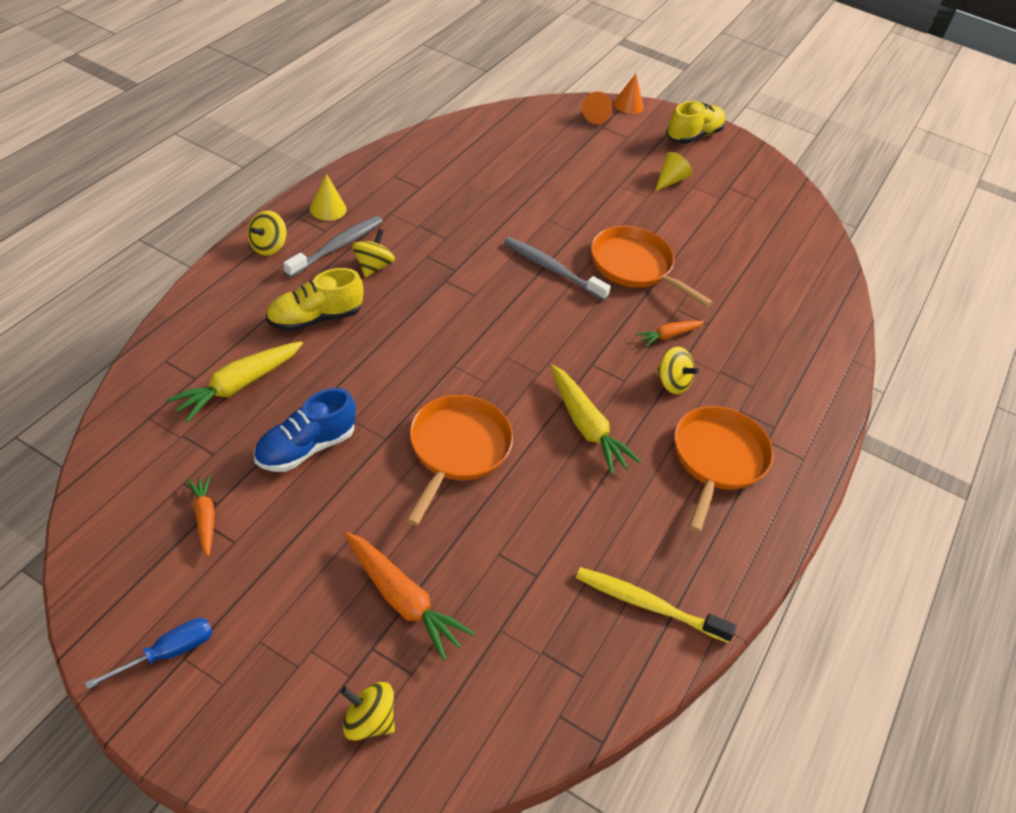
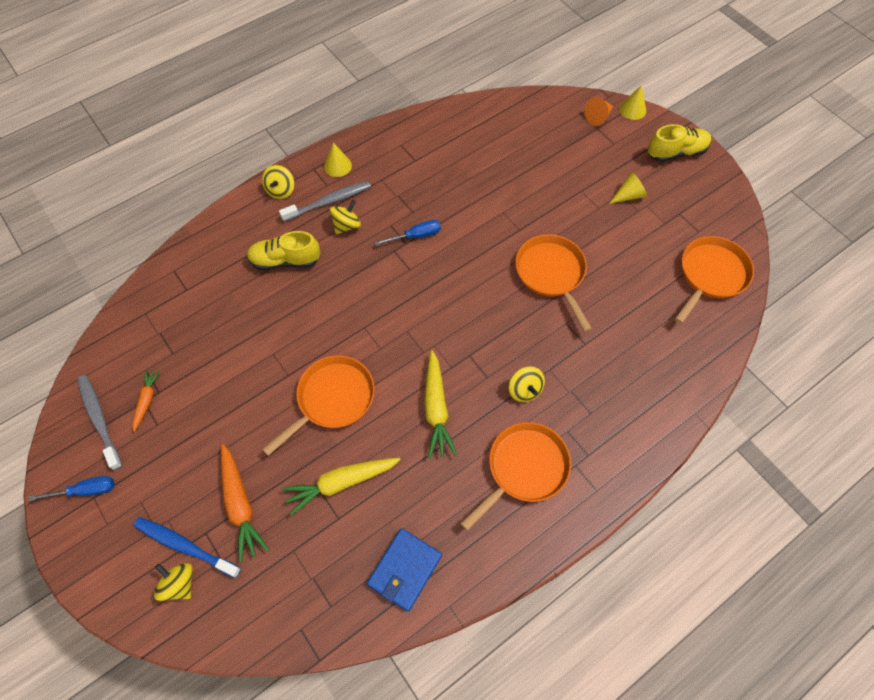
camera: 30 degrees right, 15 degrees up
(238, 386) = (210, 303): yellow carrot -> yellow carrot (341, 483)
(268, 246) = (281, 190): yellow spinning top -> yellow spinning top turned 45 degrees counterclockwise
(306, 447) = (232, 366): blue shoe -> none
(352, 673) = (185, 546): none -> blue toothbrush
(463, 261) = (416, 236): none -> blue screwdriver
(552, 269) = (482, 260): grey toothbrush -> grey toothbrush (99, 419)
(628, 105) = (632, 109): orange cone -> yellow cone
(647, 605) = (405, 570): yellow toothbrush -> blue wallet
(668, 336) = (544, 346): orange carrot -> none
(791, 235) = (711, 275): none -> orange pan

